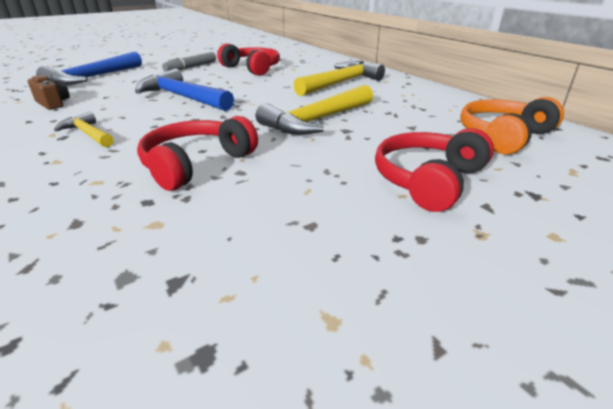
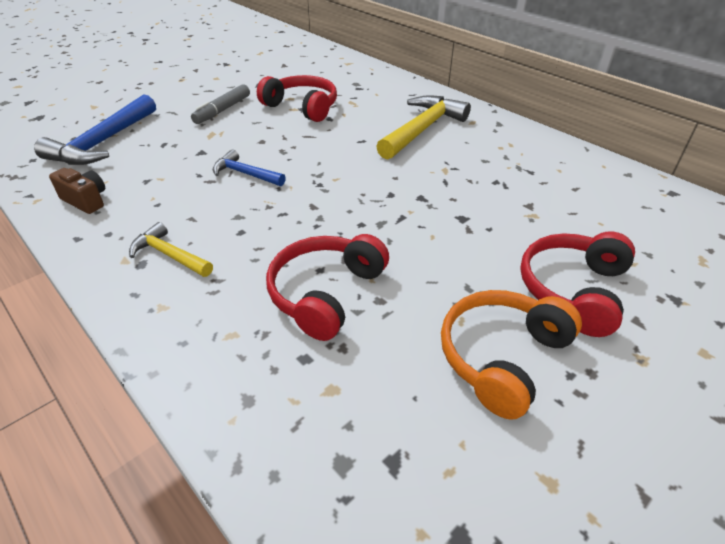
camera: 10 degrees left, 10 degrees up
(183, 97) = (245, 174): blue hammer -> blue hammer, size x0.56
(317, 120) = (424, 203): yellow hammer -> none
(503, 136) = (626, 212): orange headphones -> orange headphones (502, 357)

